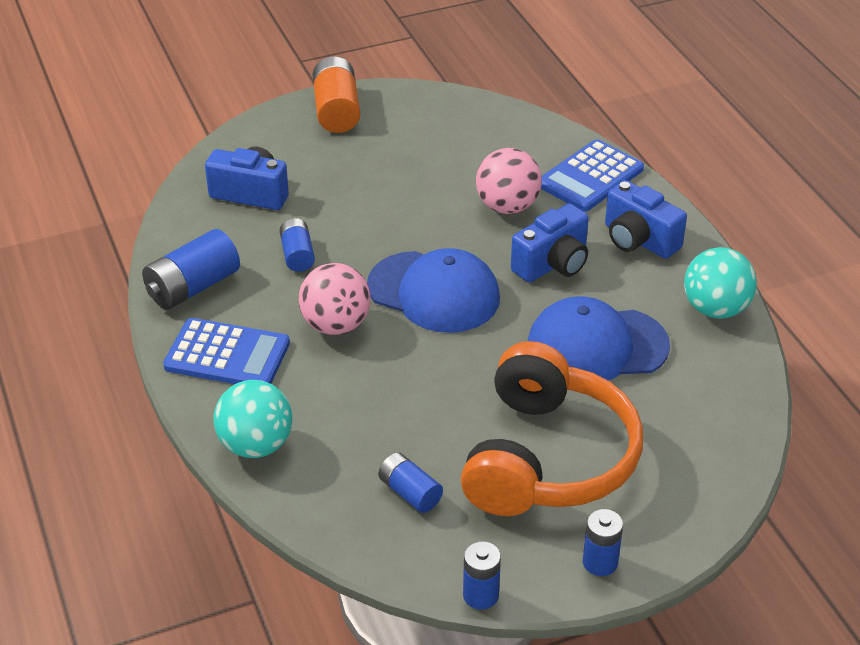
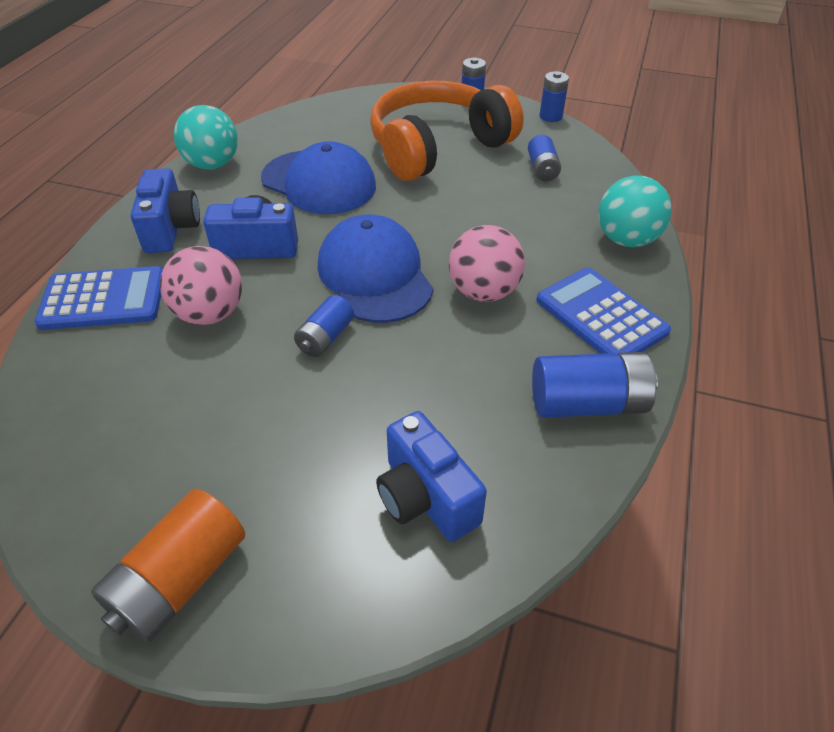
camera: 140 degrees left, 5 degrees up
(297, 255) = (451, 379): blue battery -> blue battery (325, 337)

